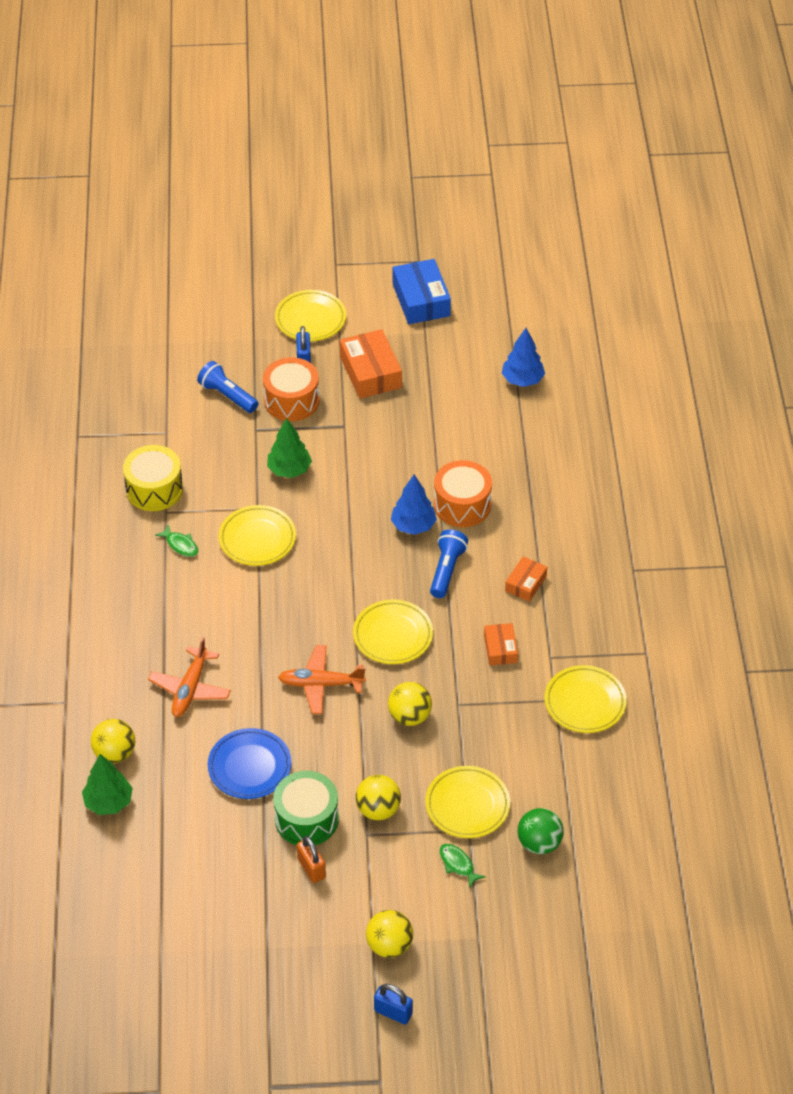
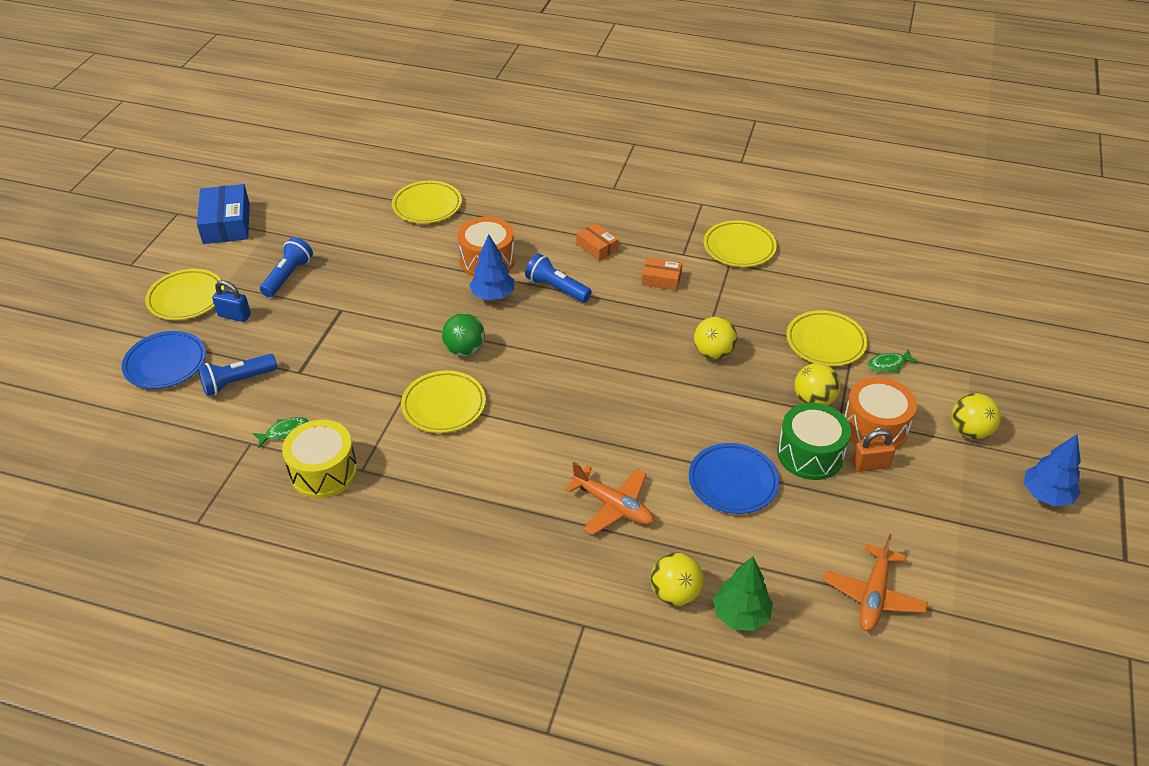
camera: 70 degrees left, 5 degrees down
(180, 545) = (415, 468): green fish -> green fish (284, 432)
(229, 342) = (165, 363): none -> blue plate
(289, 470) = (370, 360): green tree -> none
(291, 400) = (281, 337): orange drum -> orange drum (875, 427)
(320, 684) = (650, 404): orange plane -> orange plane (873, 596)
(370, 372) = (288, 276): orange box -> blue flashlight
(393, 635) = (614, 341): yellow plate -> yellow plate (427, 206)
(393, 1012) = (1044, 447): blue padlock -> none
(421, 300) = (226, 223): blue box -> blue box turned 75 degrees clockwise
(522, 380) = (369, 191): blue tree -> blue tree (1046, 495)
(539, 843) = (877, 310): green ball -> green ball (464, 350)

